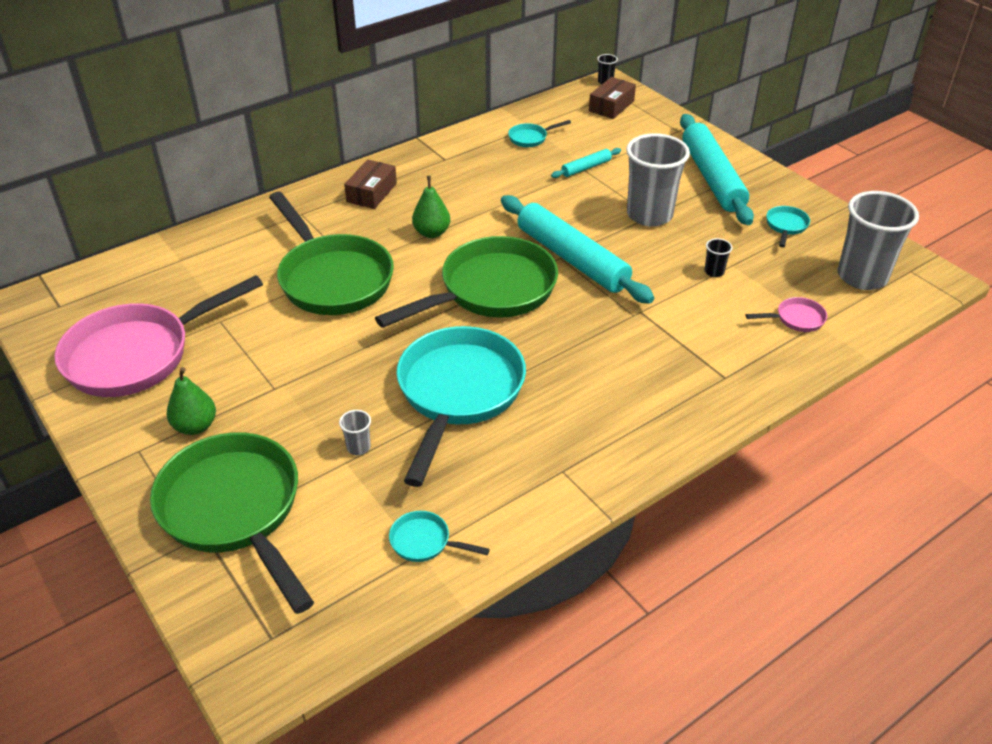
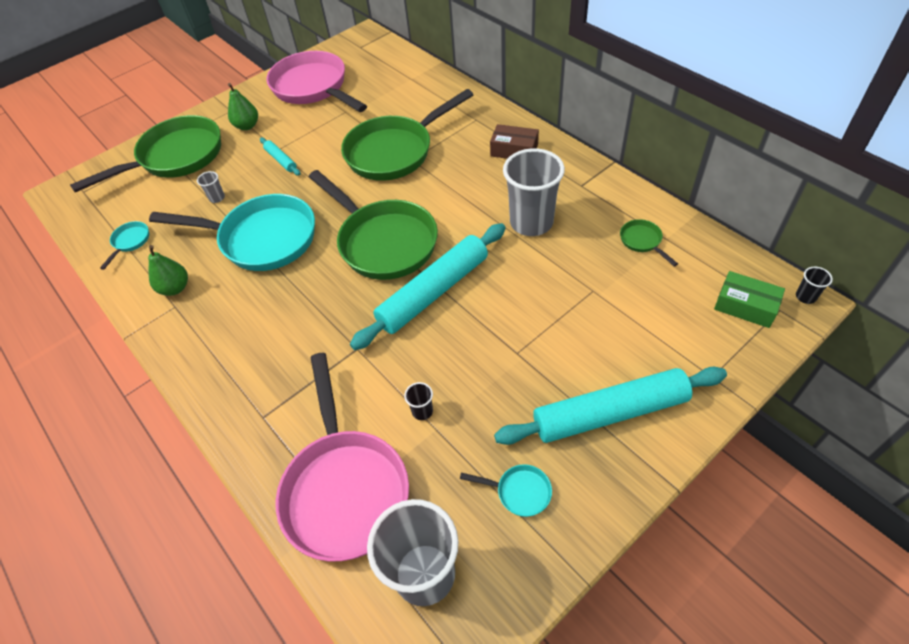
camera: 90 degrees right, 10 degrees up
(432, 233) = (461, 195): green pear -> green pear (175, 288)
(530, 138) = (642, 241): turquoise pan -> green pan
(586, 168) = (597, 291): turquoise rolling pin -> turquoise rolling pin (281, 160)
(611, 106) = (745, 306): brown box -> green box
(649, 215) = (517, 351): grey cup -> grey cup (531, 222)
(796, 319) = (345, 488): pink pan -> pink pan, size x2.48

